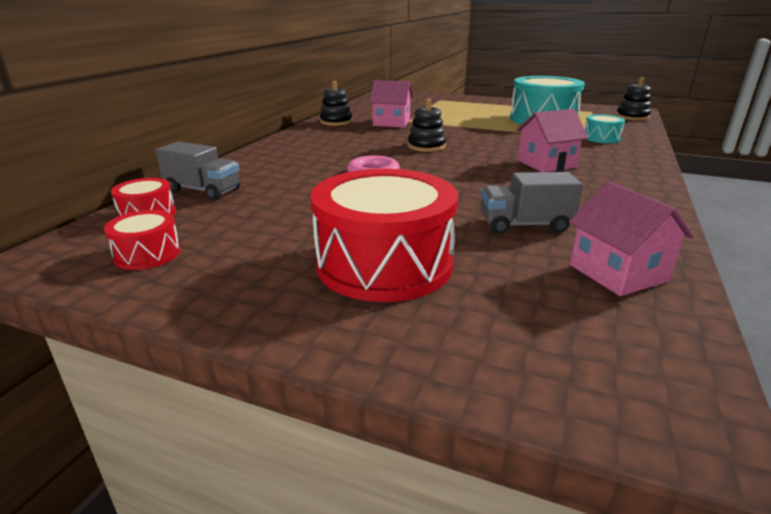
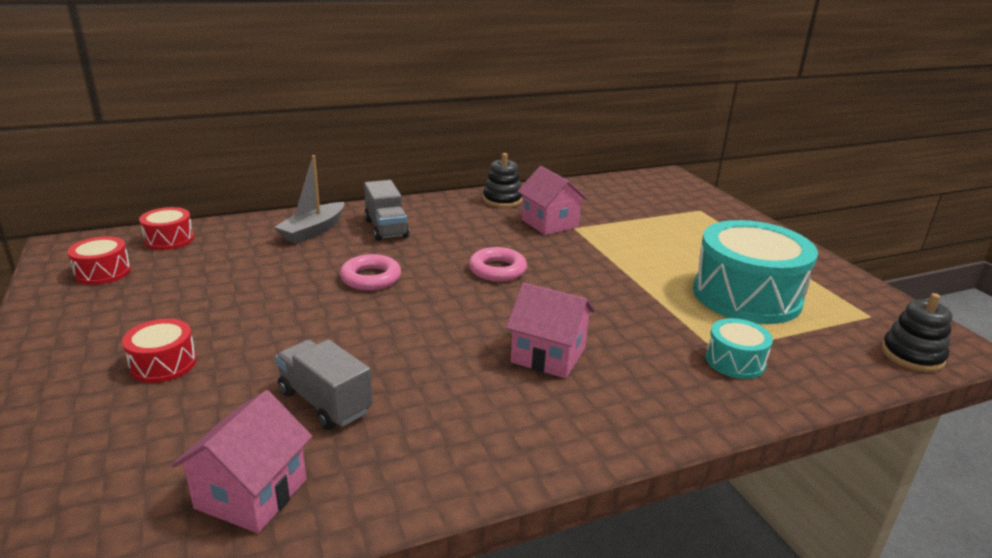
camera: 45 degrees right, 0 degrees up
(203, 190) = (238, 234): grey truck -> grey truck (386, 228)
(260, 169) = (313, 231): none -> grey boat
(384, 264) = (163, 364): red drum -> red drum, size x0.47
(426, 146) = (497, 270): black stacking toy -> pink ring

